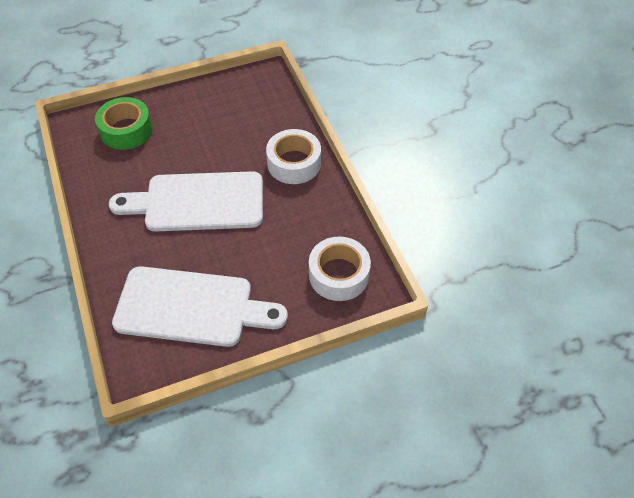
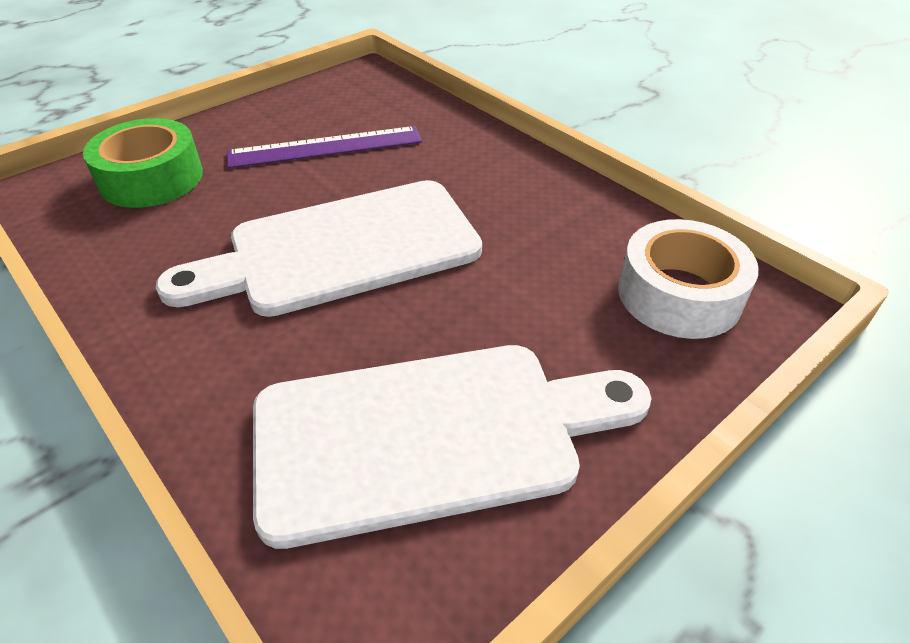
camera: 20 degrees left, 10 degrees down
(218, 131) = (325, 147): none -> purple ruler
(294, 163) = (481, 161): white tape -> none

